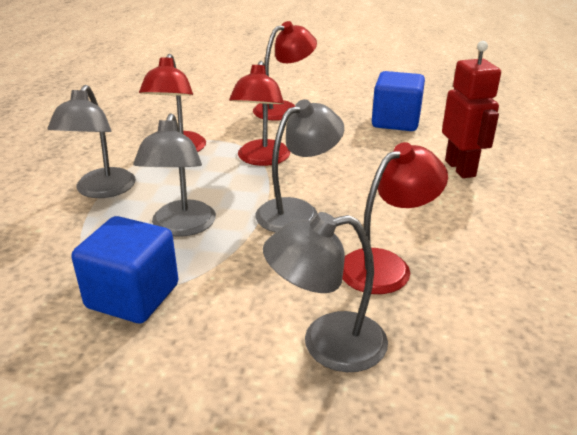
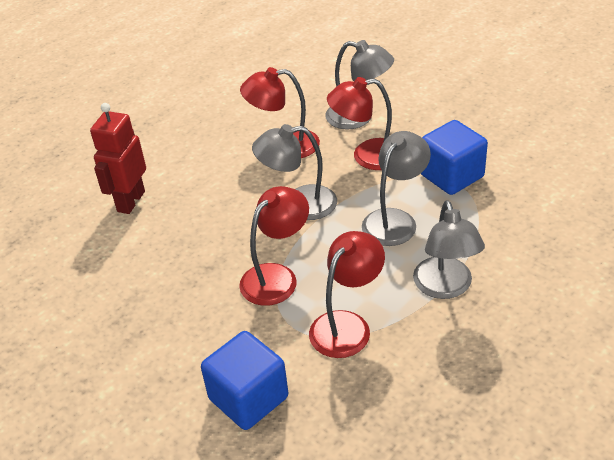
camera: 145 degrees left, 10 degrees up
(101, 190) = (445, 287): grey lamp -> grey lamp turned 135 degrees clockwise
(284, 109) = (176, 363): red lamp -> red lamp (367, 156)
(395, 122) = (94, 285): blue cube -> blue cube (248, 398)

